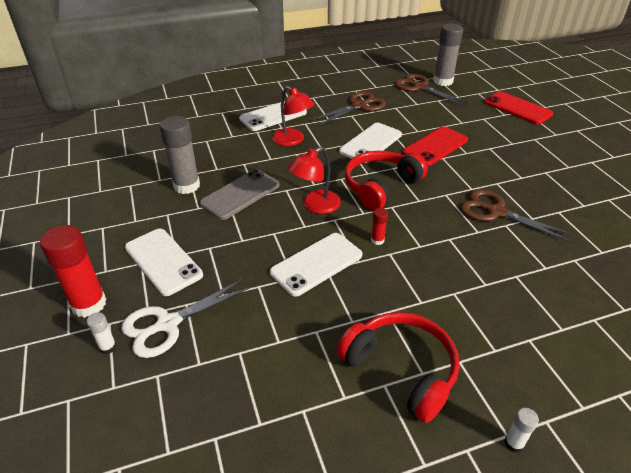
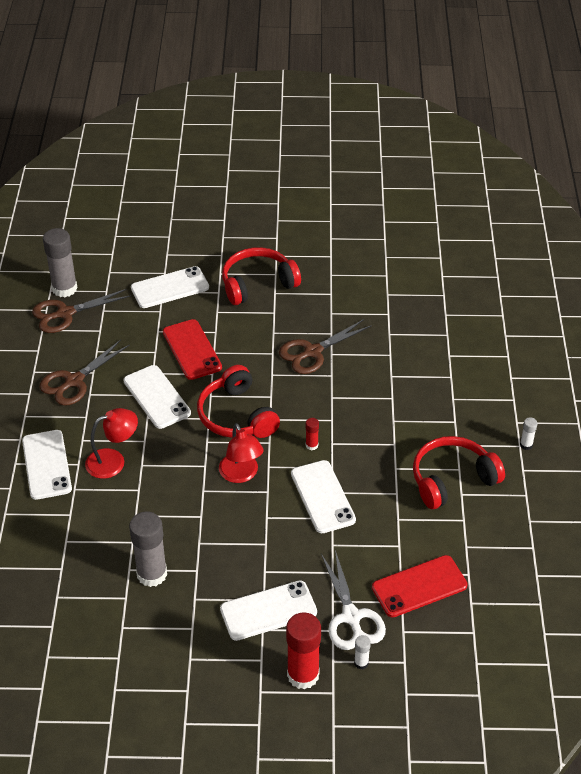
camera: 70 degrees left, 5 degrees up
(240, 194) = (192, 530): grey phone -> none
(358, 106) = (74, 381): brown scissors -> brown scissors turned 120 degrees counterclockwise
(491, 120) = (170, 288): none -> white phone
(517, 108) = (159, 257): red phone -> red phone (419, 586)
(545, 160) = (258, 284): none -> red headphones

